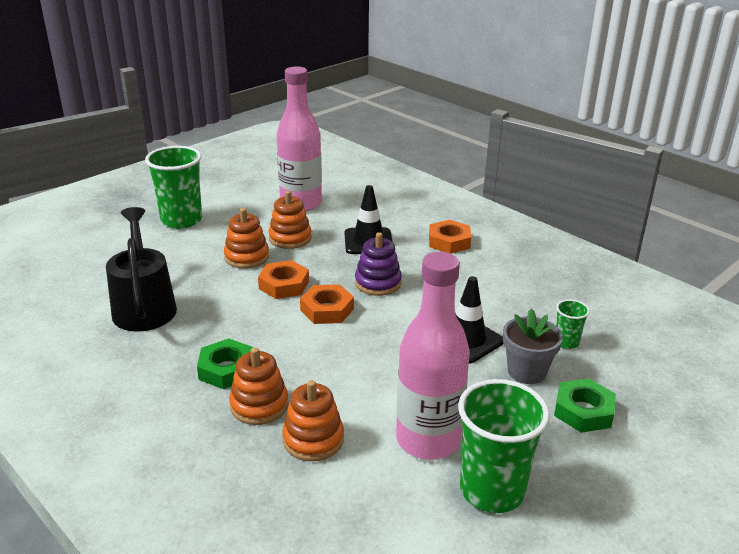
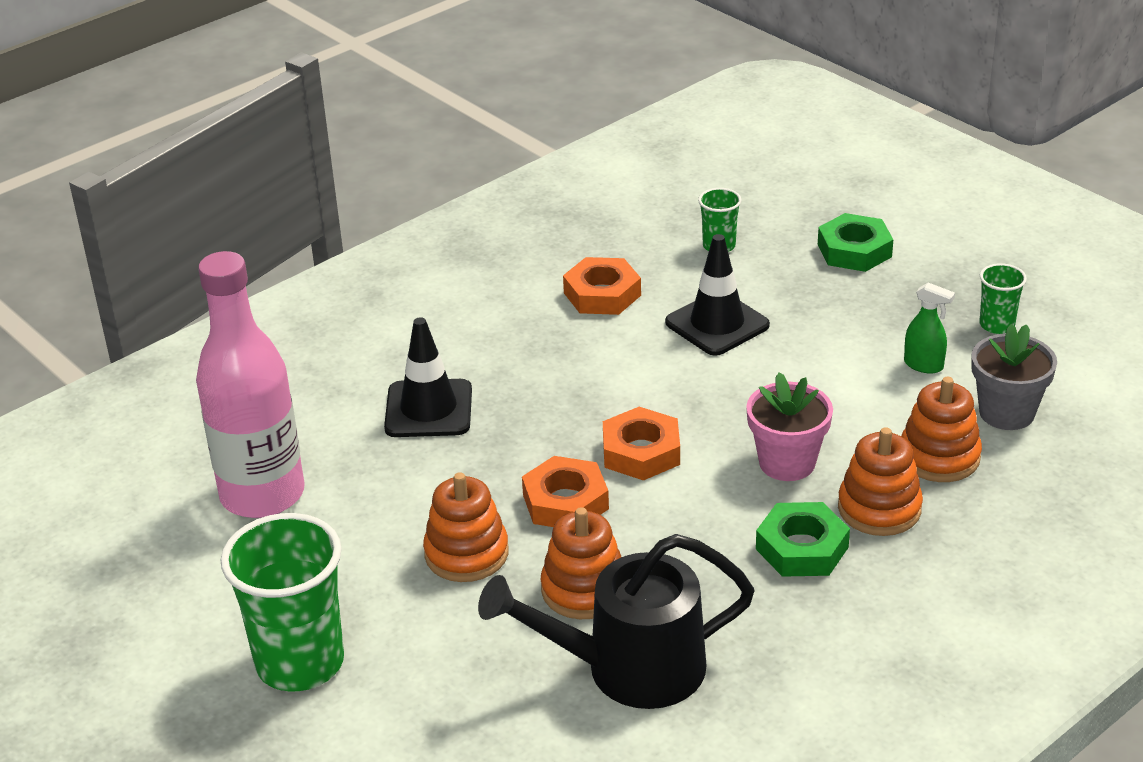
camera: 85 degrees left, 5 degrees up
(290, 238) = (403, 502): orange stacking toy -> orange stacking toy (584, 589)
(312, 366) = (787, 463): none -> pink flower pot
(378, 283) = (565, 400): purple stacking toy -> none
(428, 440) = (924, 365): pink bottle -> green spray bottle
(449, 242) = (441, 324): orange nut -> orange nut (602, 294)
(492, 490) = (997, 325): green cup -> green cup, size x0.48
(526, 371) = (783, 282): grey flower pot -> grey flower pot (1006, 413)

